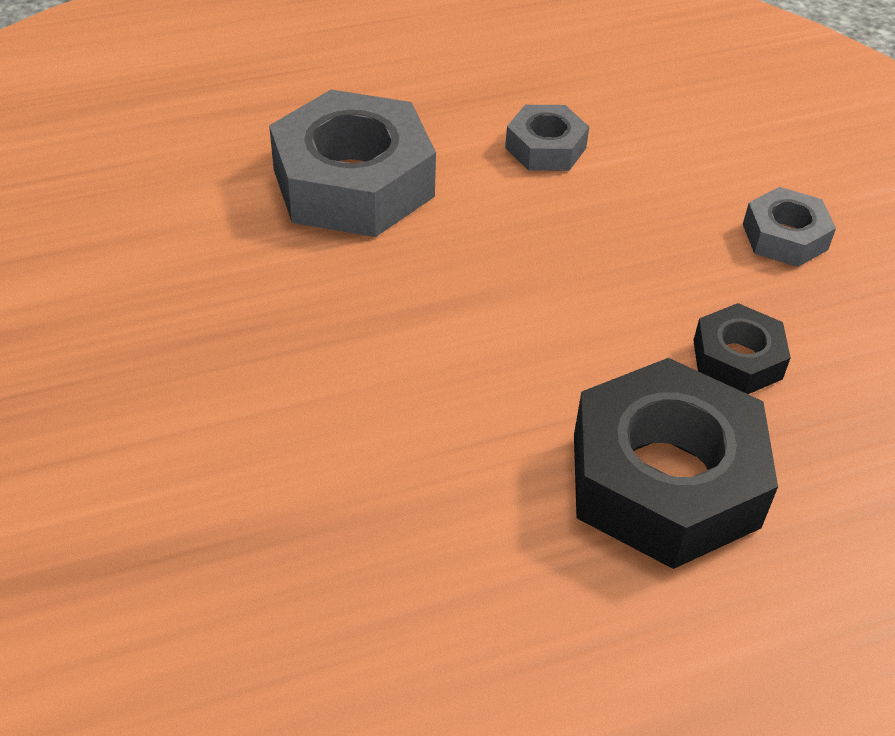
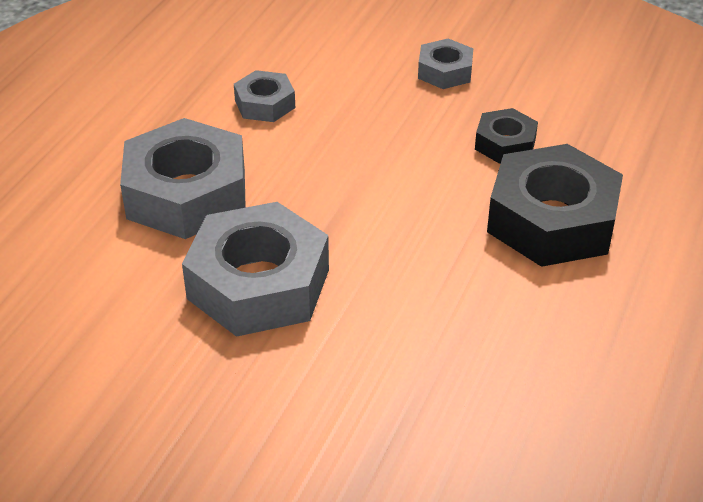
camera: 45 degrees left, 5 degrees down
(287, 311) = (258, 284): none -> grey nut

